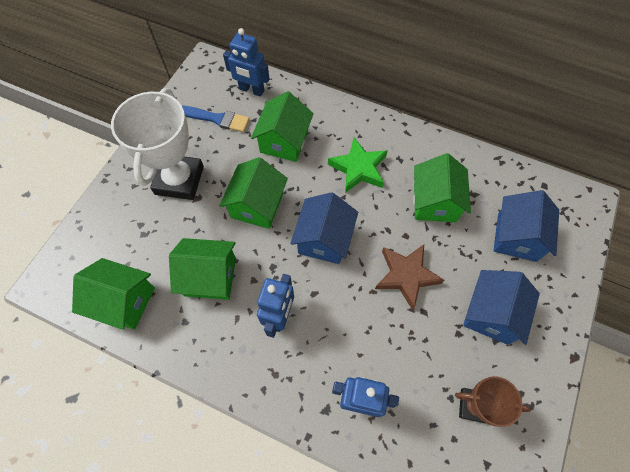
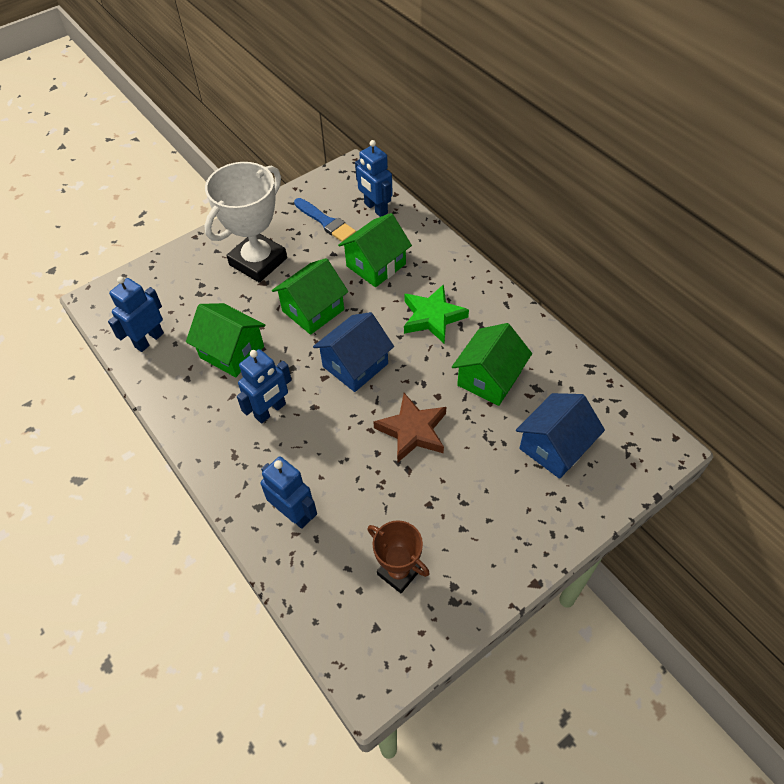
camera: 30 degrees right, 10 degrees down
(124, 301) = (149, 340): green house -> blue robot
(491, 314) = (475, 503): blue house -> none

